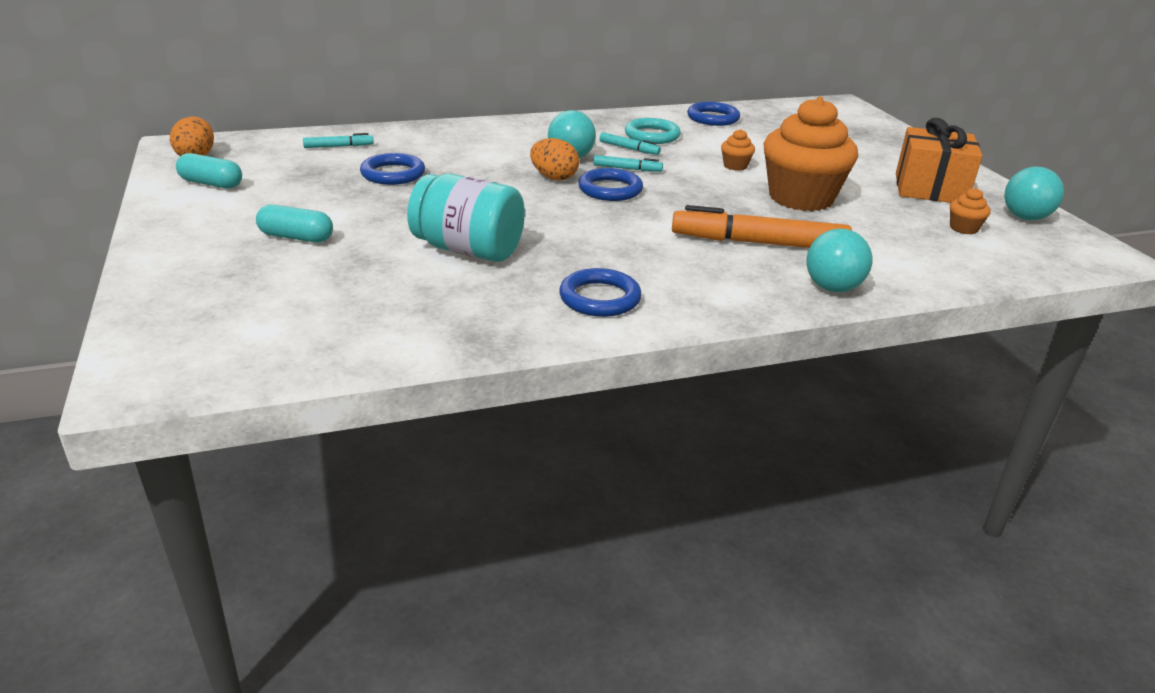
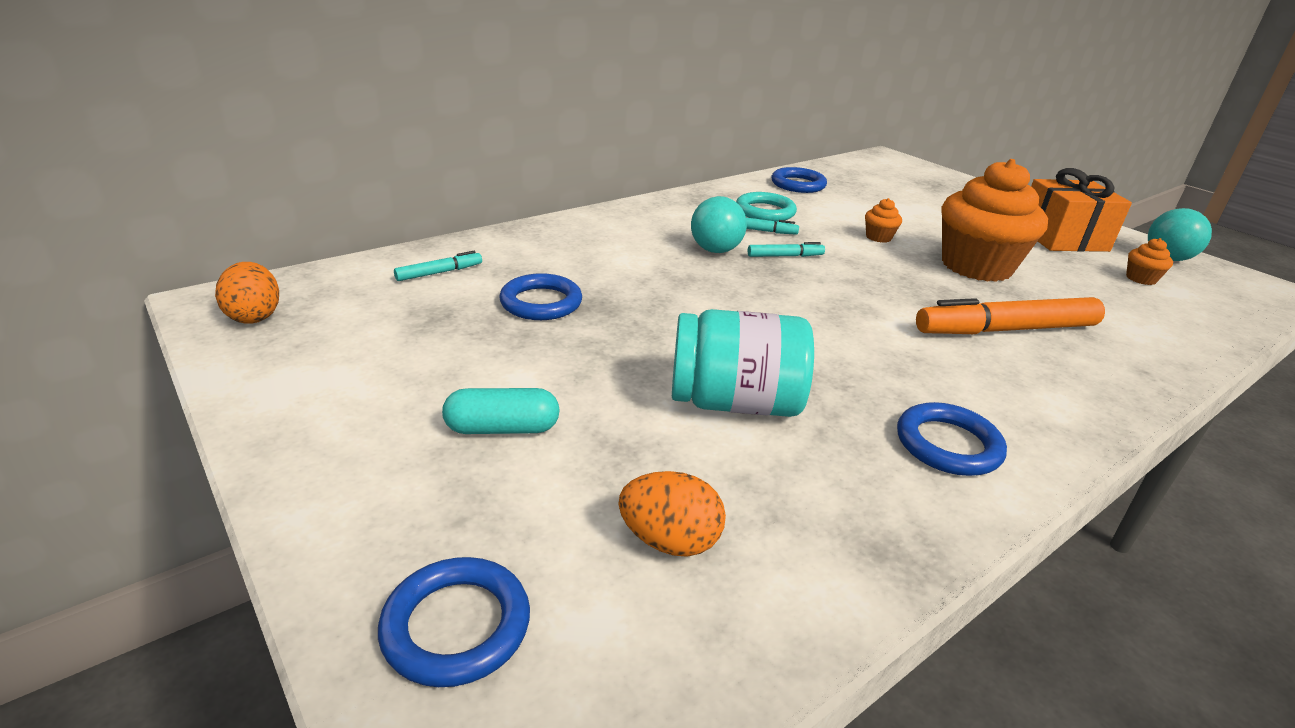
camera: 20 degrees left, 0 degrees up
(211, 184) = (309, 358): turquoise capsule -> none
(554, 177) = (724, 279): orange egg -> orange egg (669, 541)
(610, 189) = (796, 285): blue ring -> blue ring (456, 626)
(832, 288) = (1133, 375): turquoise ball -> none

